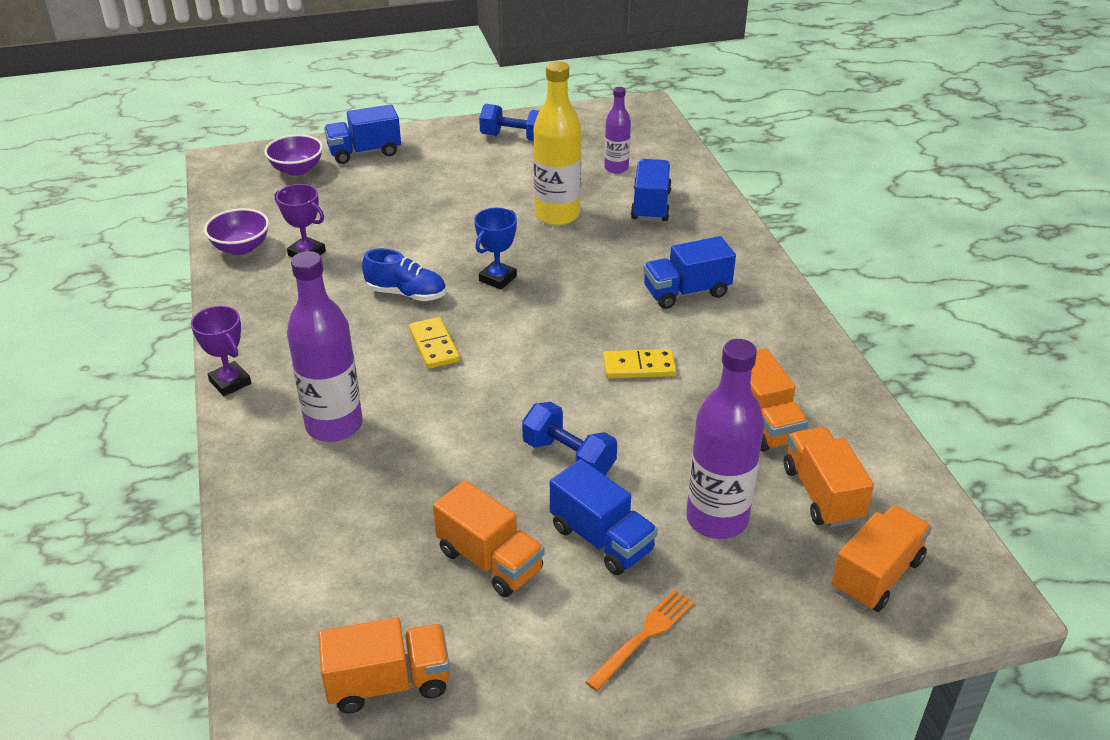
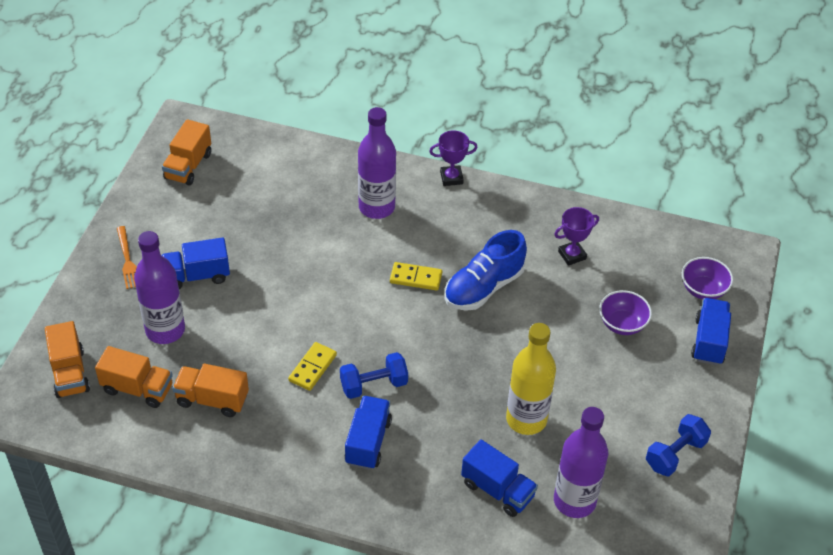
camera: 120 degrees right, 10 degrees up
(241, 248) = (603, 225): purple bowl -> purple bowl (622, 324)
(406, 294) = (484, 287): blue shoe -> blue shoe, size x1.51
(490, 560) = (223, 227): orange truck -> none
(498, 278) = (466, 343): blue trophy -> none
(569, 457) = (265, 293): blue dumbbell -> blue dumbbell (374, 385)
(616, 168) = (574, 501): purple bottle -> purple bottle, size x1.75

